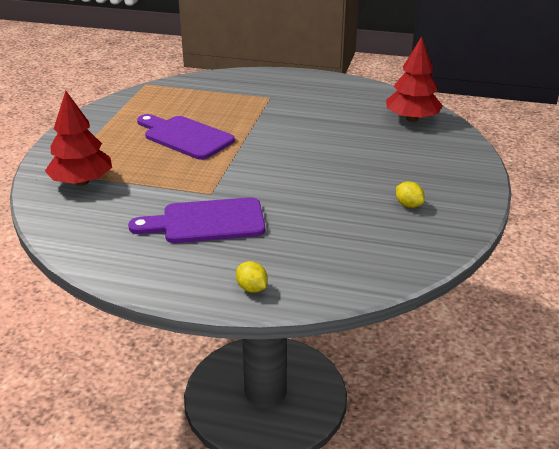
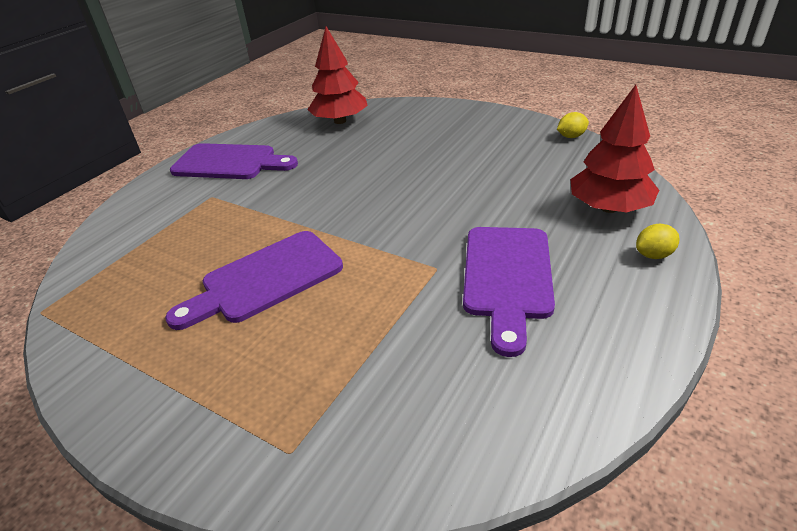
camera: 70 degrees left, 5 degrees up
(82, 182) = (342, 414): red tree -> red tree (608, 208)
(318, 91) = (230, 162): none -> purple cutting board
(408, 205) = (504, 146): yellow lemon -> yellow lemon (571, 136)

